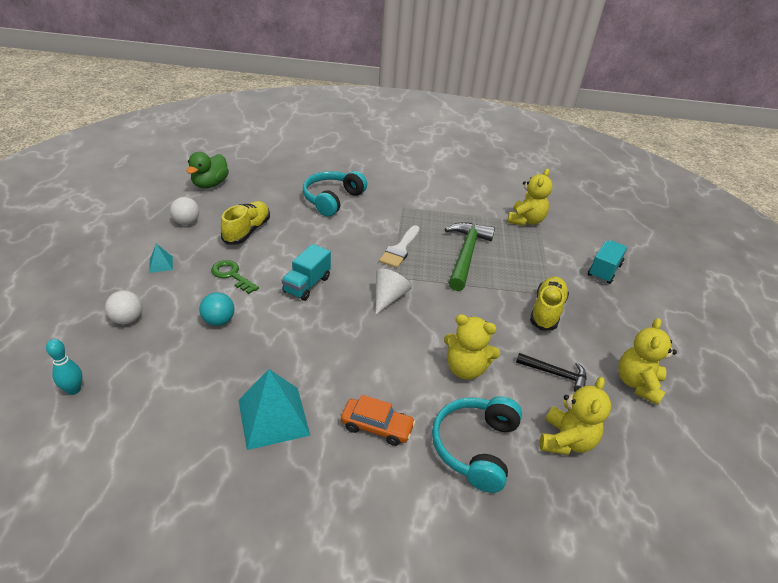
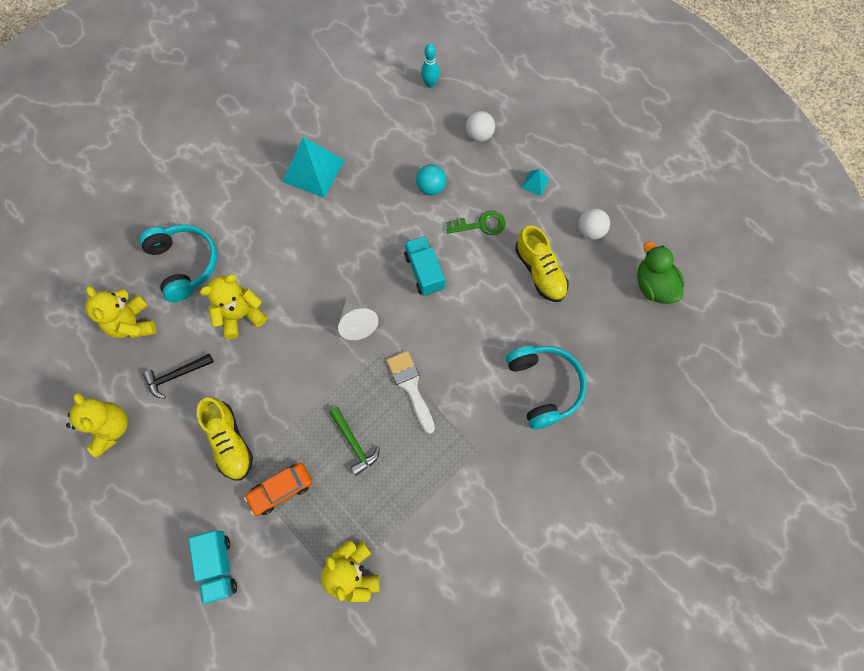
camera: 135 degrees right, 30 degrees up
(376, 427) = (252, 221): orange car -> orange car (281, 490)
(466, 255) = (354, 443): green hammer -> green hammer, size x0.56

